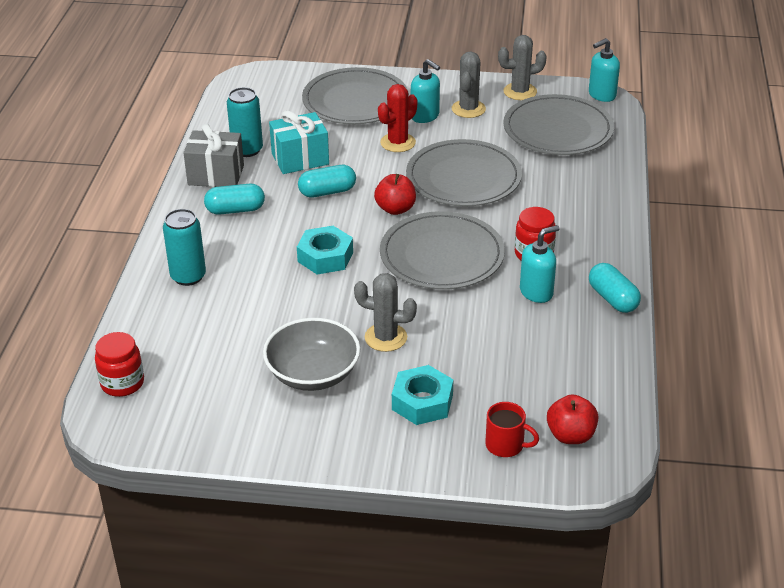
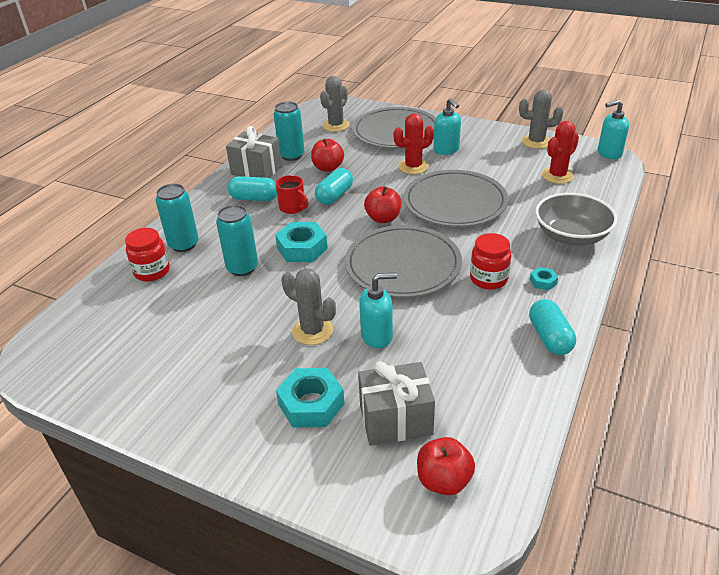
camera: 20 degrees right, 0 degrees up
(122, 383) = (71, 325): red jar -> red jar (152, 271)
(272, 289) = (242, 268): none -> turquoise can
(300, 159) = (328, 168): turquoise gift -> red apple
(313, 374) = (229, 351): grey bowl -> grey bowl (571, 236)
(327, 192) = (334, 196): turquoise capsule -> turquoise capsule turned 60 degrees counterclockwise
(468, 109) = (485, 149): grey cactus -> grey cactus (336, 125)
(506, 398) = (395, 420): none -> grey gift
(506, 445) = (370, 474): red mug -> red mug (293, 207)
(536, 292) = (475, 316): turquoise soap dispenser -> turquoise soap dispenser (377, 336)
(558, 130) = (557, 175): grey plate -> red cactus
(586, 247) = (543, 282): none -> turquoise nut

